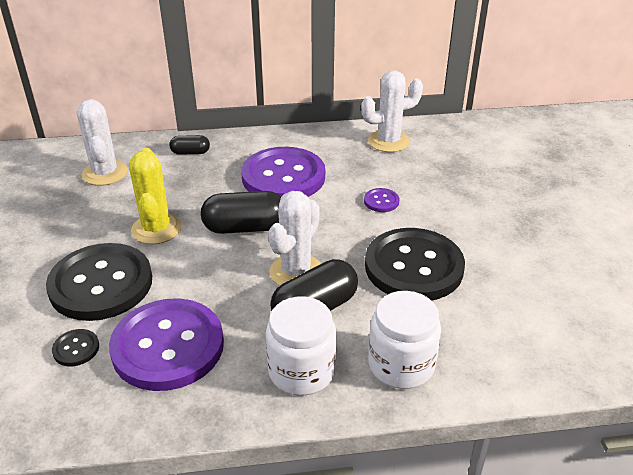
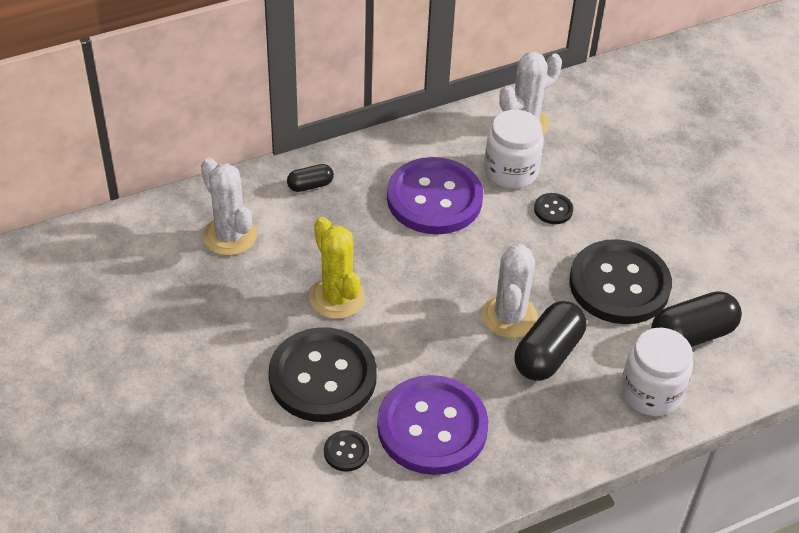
camera: 20 degrees left, 10 degrees up
(245, 227) = (429, 275): black capsule -> black capsule (692, 335)
(301, 371) = (567, 420): white jar -> white jar (511, 171)
(381, 201) = (553, 210): purple button -> black button

